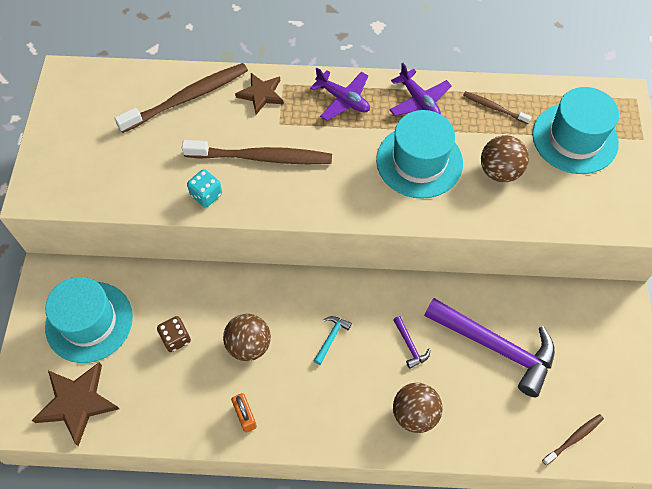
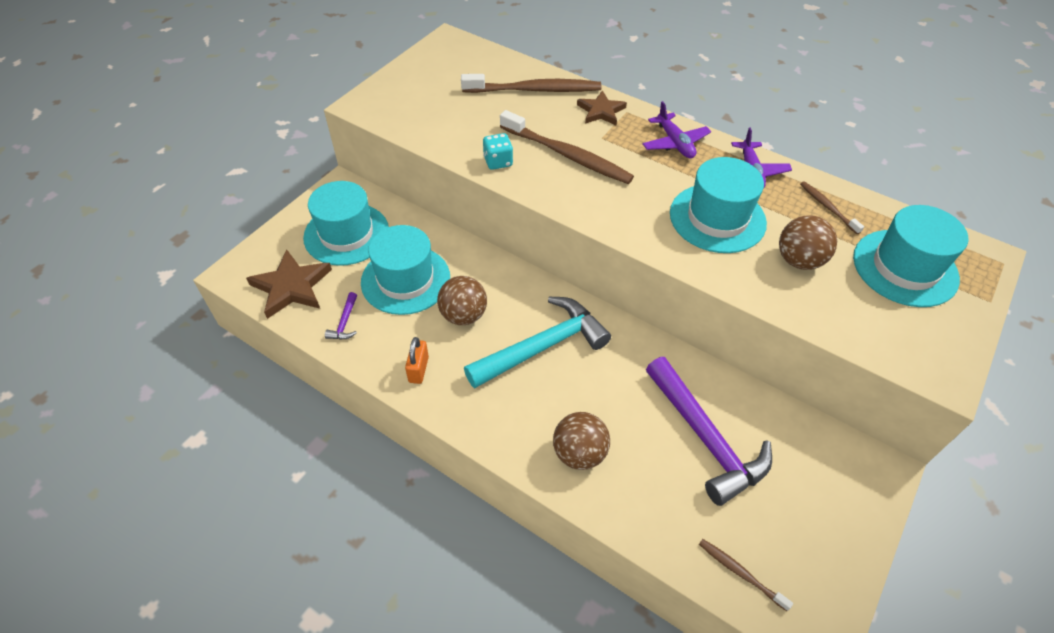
camera: 30 degrees right, 10 degrees down
(176, 338) = (405, 280): brown dice -> turquoise hat
(331, 338) = (542, 347): turquoise hammer -> turquoise hammer, size x2.50
(410, 345) = (615, 391): purple hammer -> purple hammer (345, 322)
(574, 438) = (740, 573): brown toothbrush -> brown toothbrush turned 135 degrees counterclockwise

